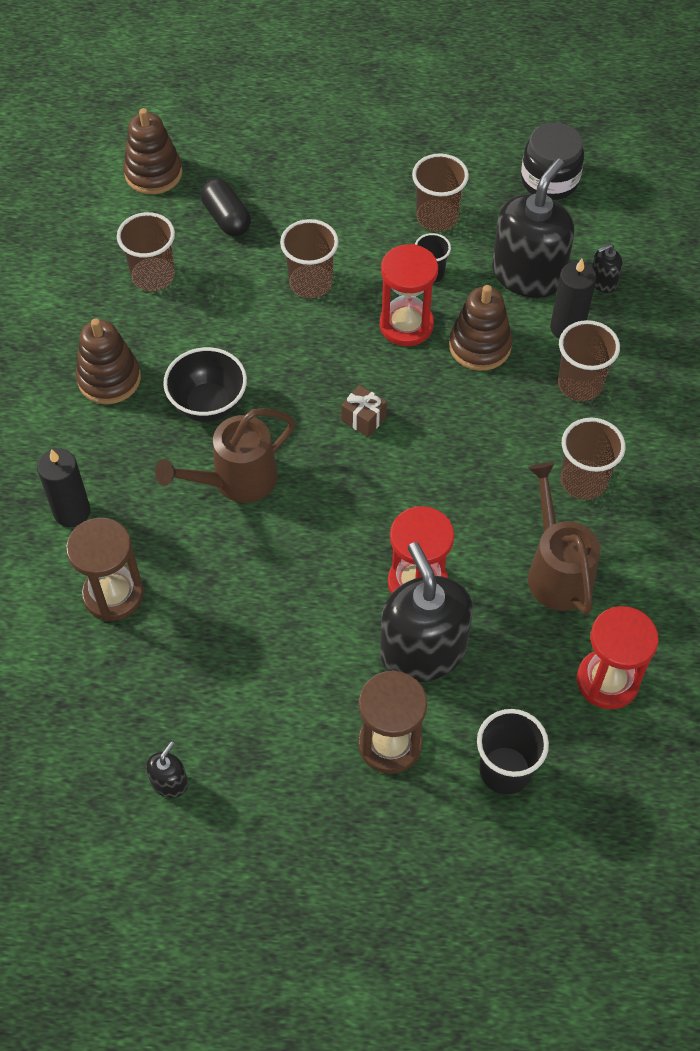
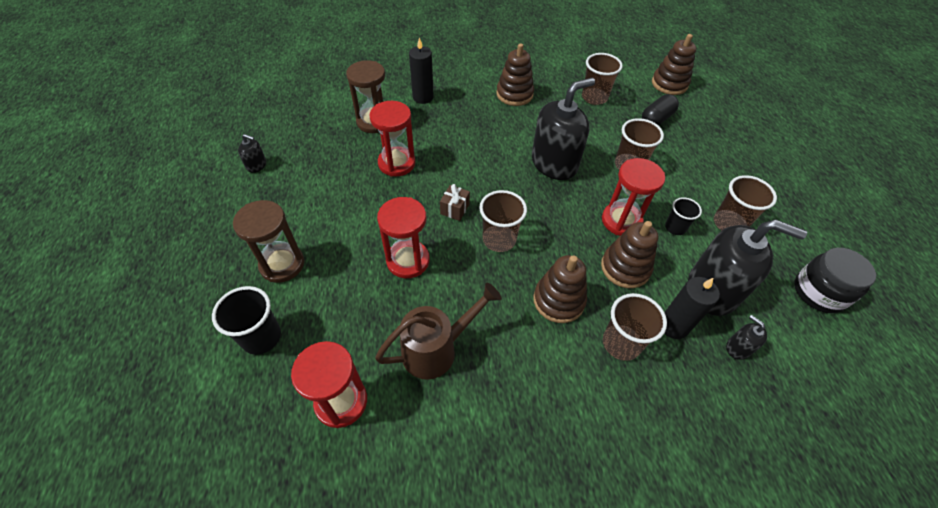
camera: 75 degrees right, 5 degrees down
(208, 405) = (513, 136): black bowl -> none
(224, 572) = (396, 163): none -> red hourglass
(236, 481) = (462, 157): brown watering can -> none
(363, 419) = (532, 210): brown gift -> brown gift (455, 209)
(423, 650) = (355, 272): black soap dispenser -> black soap dispenser (554, 163)
(513, 428) = (558, 300): none -> brown stacking toy
(583, 481) = (526, 358): brown cup -> brown cup (499, 239)

